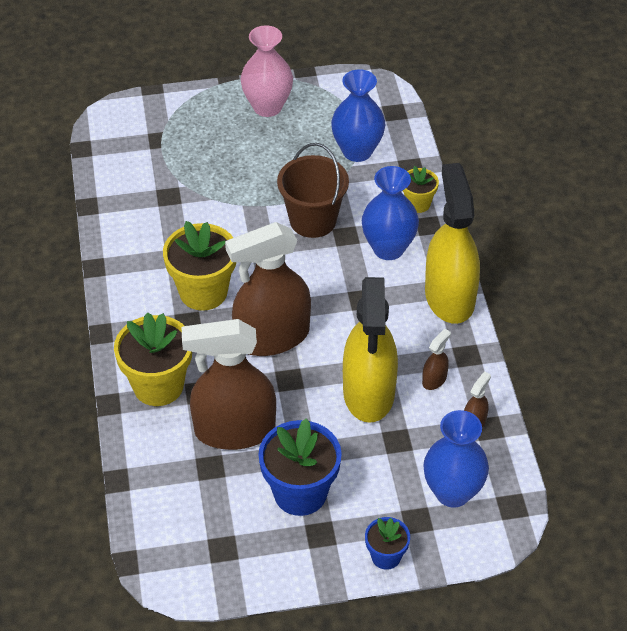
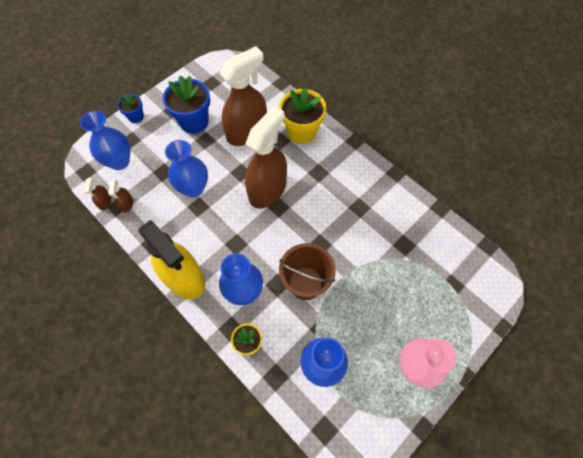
camera: 145 degrees right, 15 degrees up
(203, 292) = (326, 194): yellow flower pot -> none
(369, 393) = (193, 188): yellow spray bottle -> blue vase
(434, 379) = (162, 217): brown spray bottle -> brown spray bottle (105, 202)

